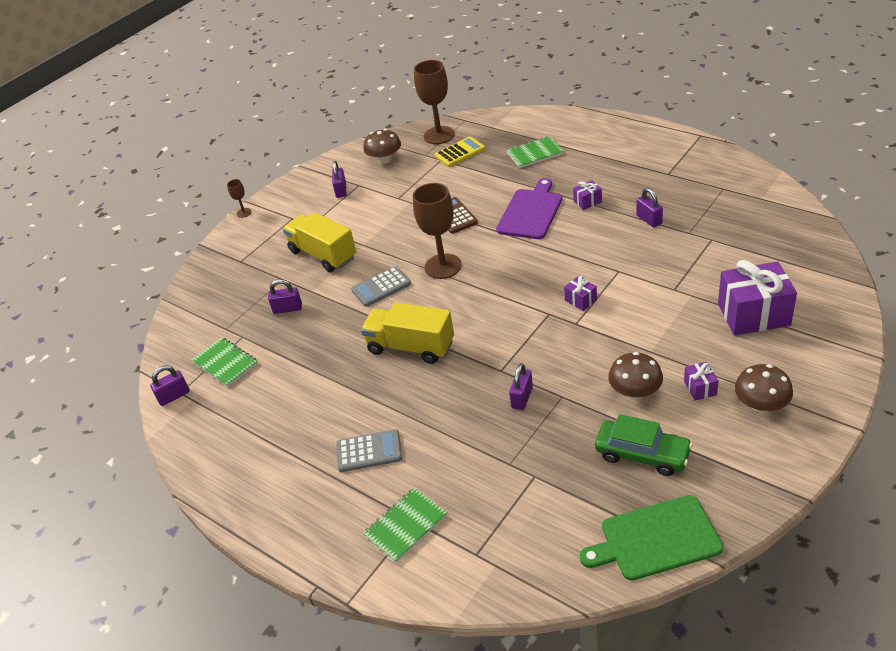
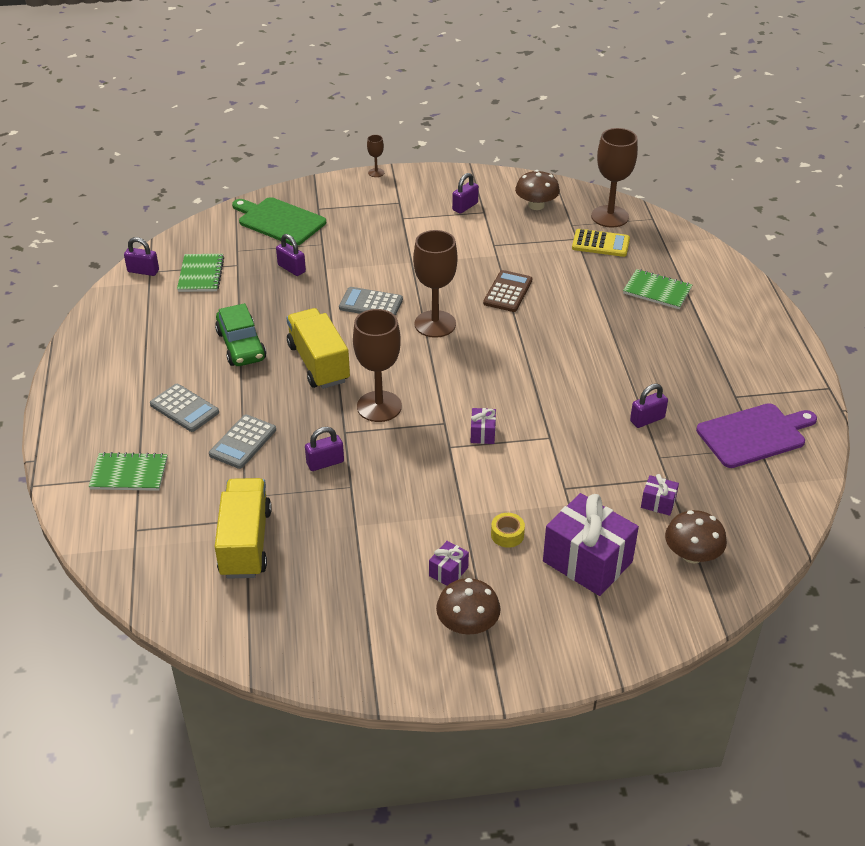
camera: 40 degrees right, 0 degrees up
(323, 255) = (374, 247): yellow truck -> yellow truck (245, 543)
(448, 434) = (243, 442): none -> grey calculator
(494, 338) = (379, 406): none -> brown goblet
(530, 212) = (568, 336): purple cutting board -> purple cutting board (754, 435)
(587, 202) = (626, 364): purple gift -> purple gift (658, 503)
(635, 391) = (401, 530): brown mushroom -> brown mushroom (692, 555)
(642, 454) = (330, 573): green car -> green car (241, 345)
(649, 220) = (647, 419): purple padlock -> purple padlock turned 45 degrees clockwise
(656, 539) = (243, 631): green cutting board -> green cutting board (279, 221)
(692, 339) = (507, 535): none -> yellow tape

